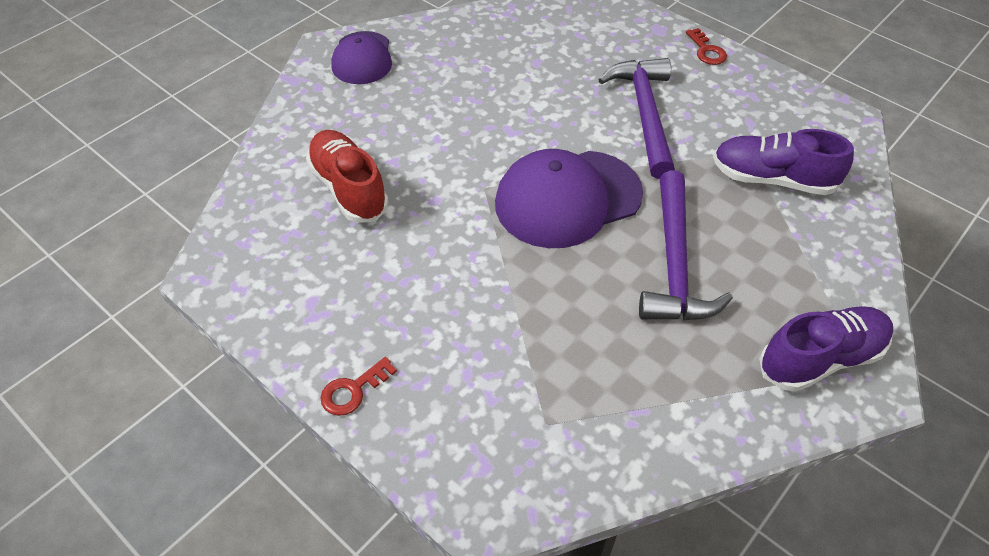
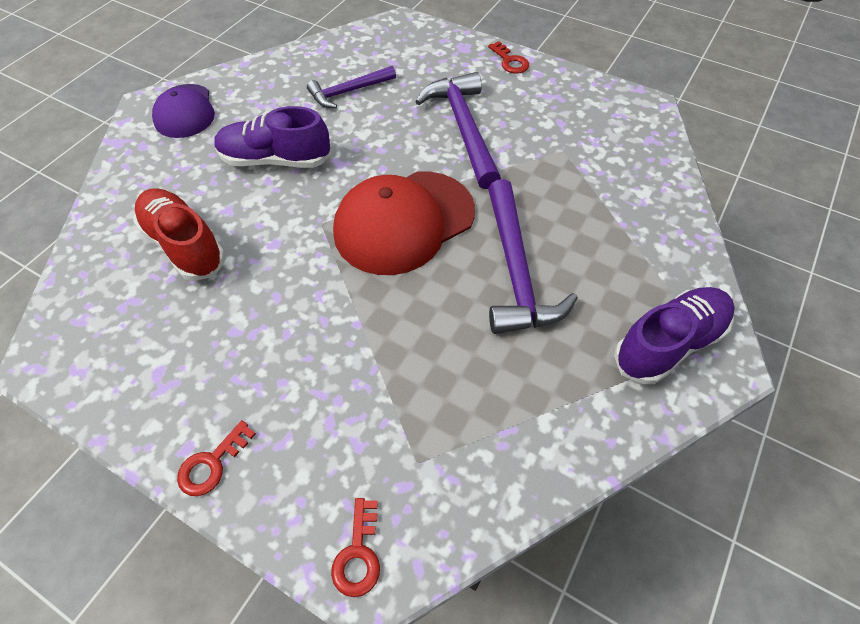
camera: 10 degrees left, 5 degrees up
(478, 493) = (358, 554): none -> red key
(530, 60) = (348, 92): none -> purple hammer
(568, 199) = (404, 222): purple cap -> red cap
(772, 179) = (591, 173): purple shoe -> purple shoe (275, 160)

